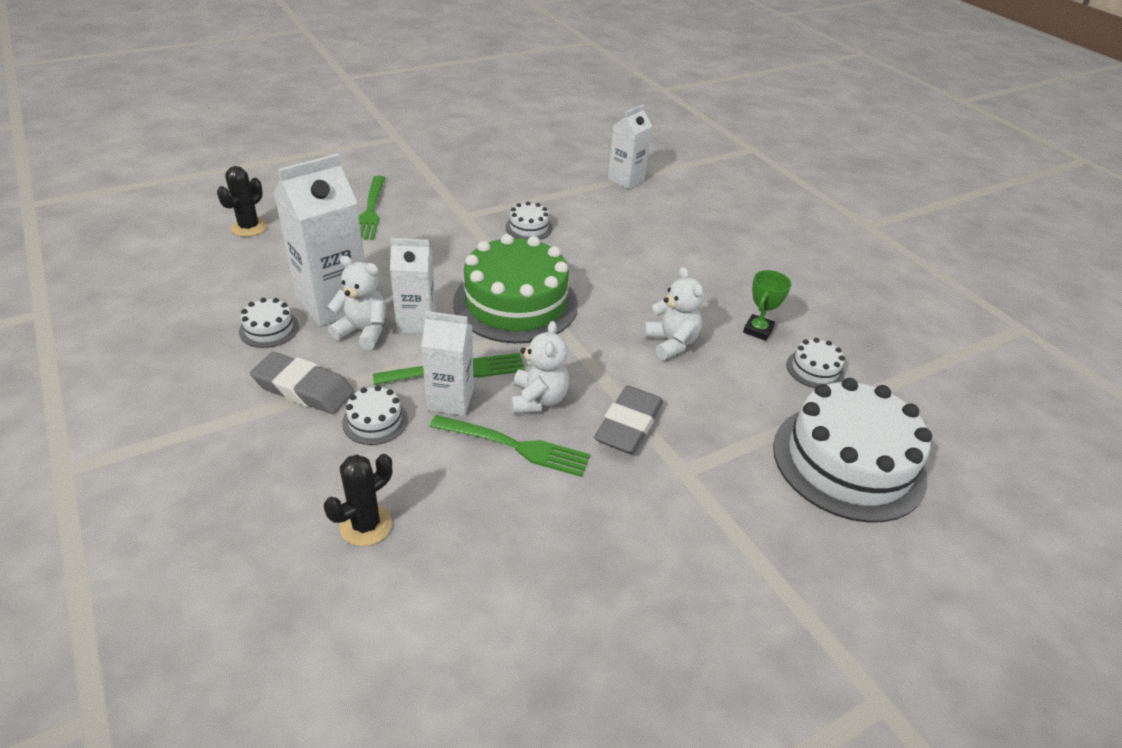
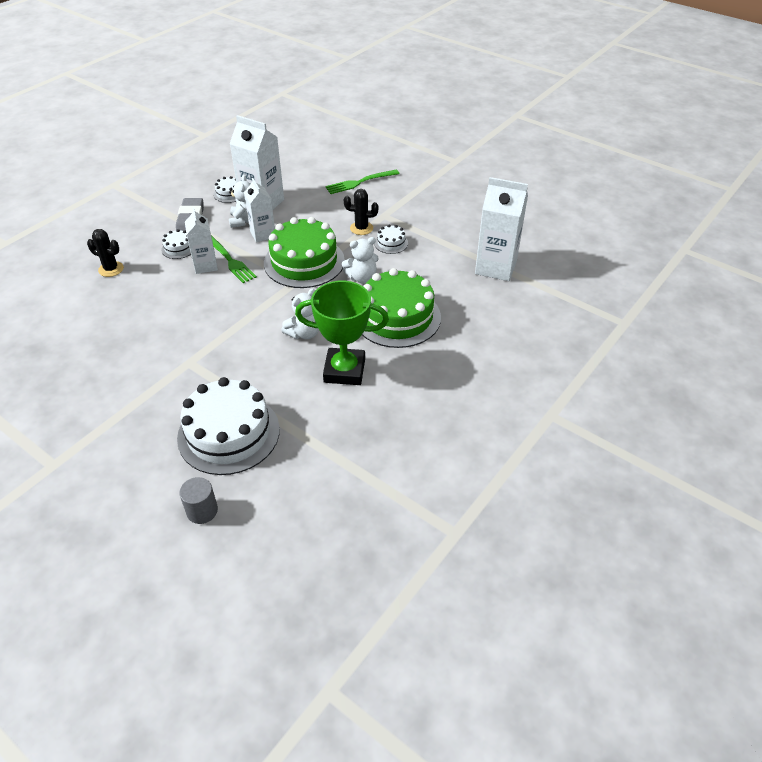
camera: 70 degrees right, 5 degrees up
(249, 227) = (310, 154): black cactus -> black cactus (361, 228)
(515, 446) = (181, 297): green fork -> none
(538, 399) = (221, 294): white teddy bear -> white teddy bear (362, 278)
(625, 180) = (496, 267): white carton -> white carton, size x1.61
(628, 425) = (217, 333): grey eraser -> none
(676, 265) = (397, 317): none -> green cake
(758, 330) = (344, 370): green trophy -> green trophy, size x2.07
(815, 369) = (316, 406): white cake -> none
(990, 521) = (202, 511): none -> grey cylinder

